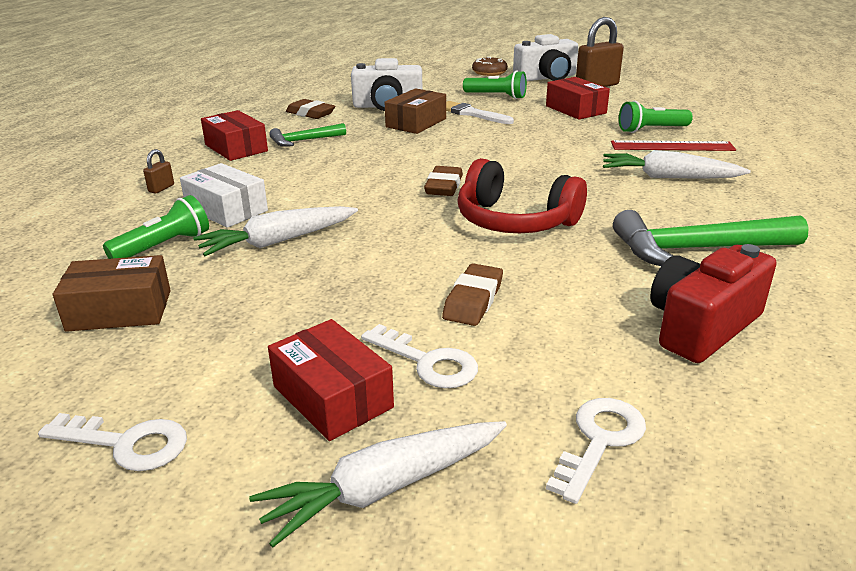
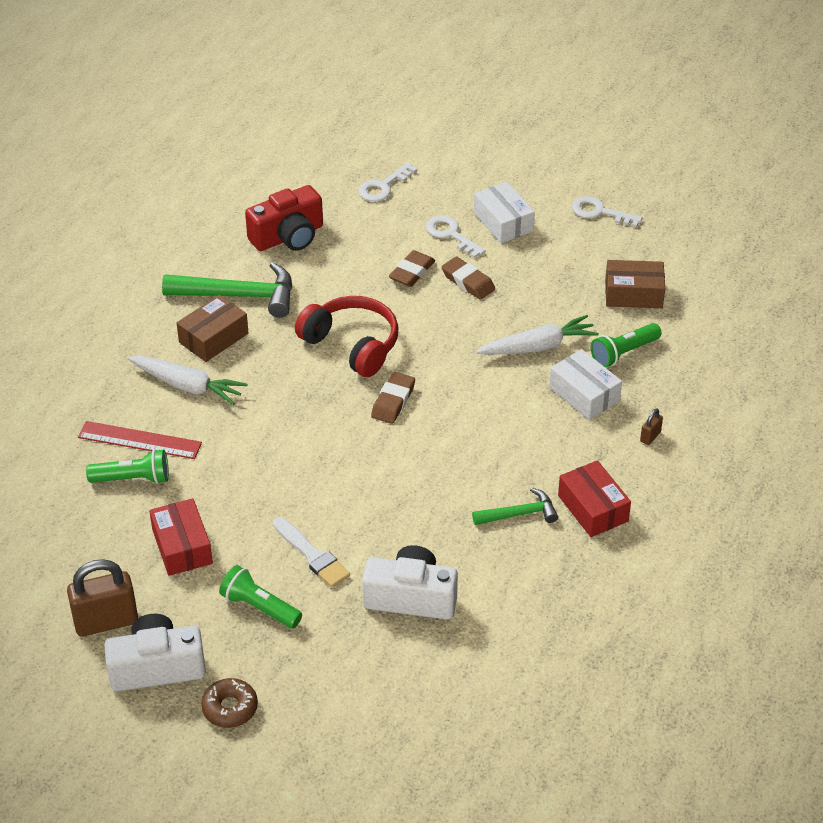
camera: 170 degrees left, 15 degrees up
(310, 113) = (511, 590): brown eraser -> brown eraser (468, 282)
(332, 397) = (503, 222): red box -> white box
(385, 488) = (483, 180): white carrot -> none
(416, 123) = (386, 540): brown box -> brown box (213, 338)

